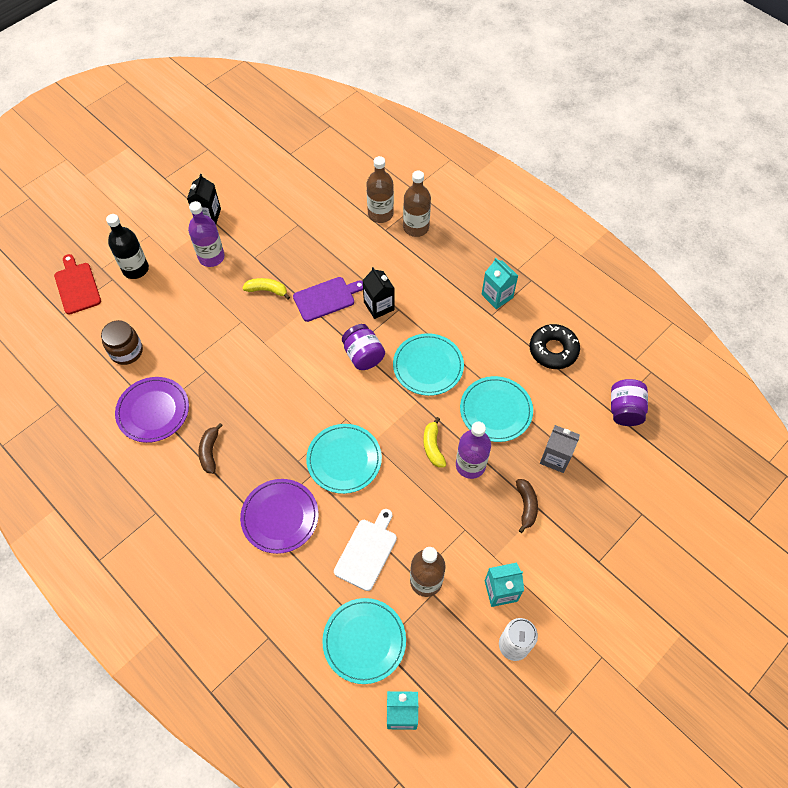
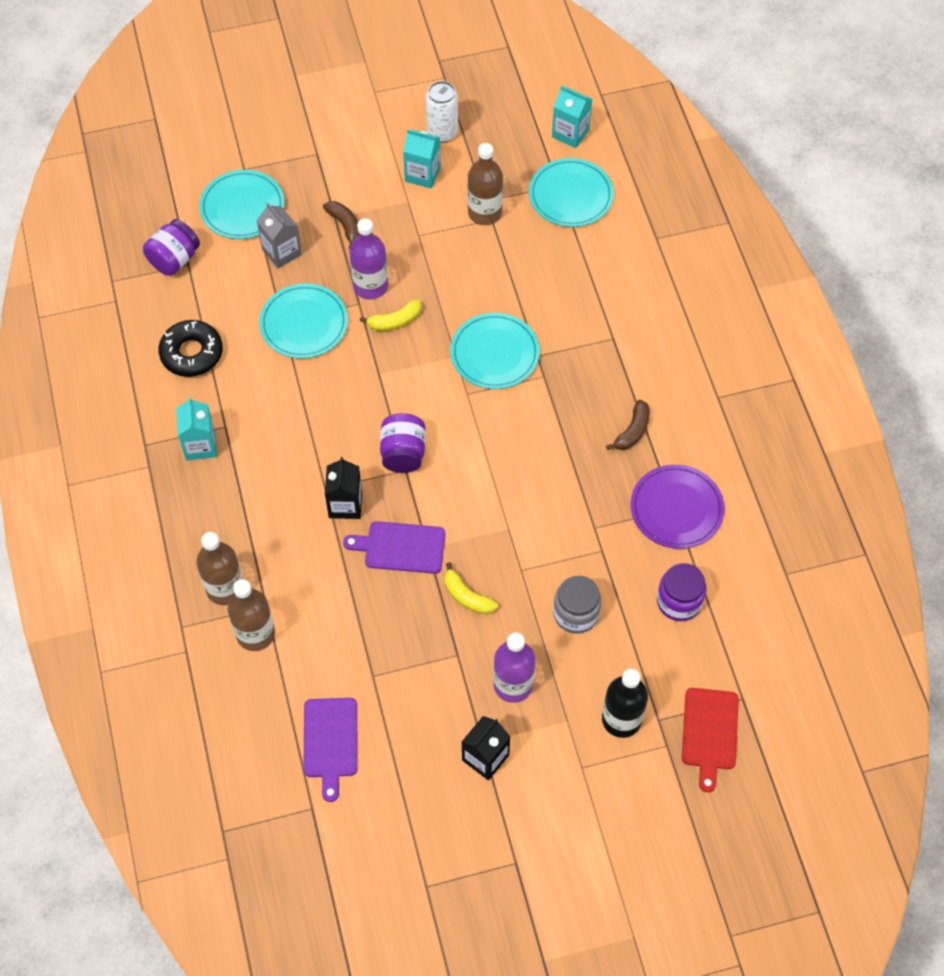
camera: 150 degrees left, 0 degrees up
(126, 351) = (679, 601): brown jar -> purple jar
(192, 313) = (576, 613): none -> grey jar
(280, 517) = (591, 332): purple plate -> none
(300, 185) = (330, 742): none -> purple cutting board
(367, 551) = (524, 261): white cutting board -> none
(428, 366) = (340, 405): turquoise plate -> turquoise plate (242, 207)
(433, 447) = (395, 321): yellow banana -> yellow banana turned 45 degrees clockwise
(526, 506) = (345, 226): brown banana -> brown banana turned 120 degrees clockwise

